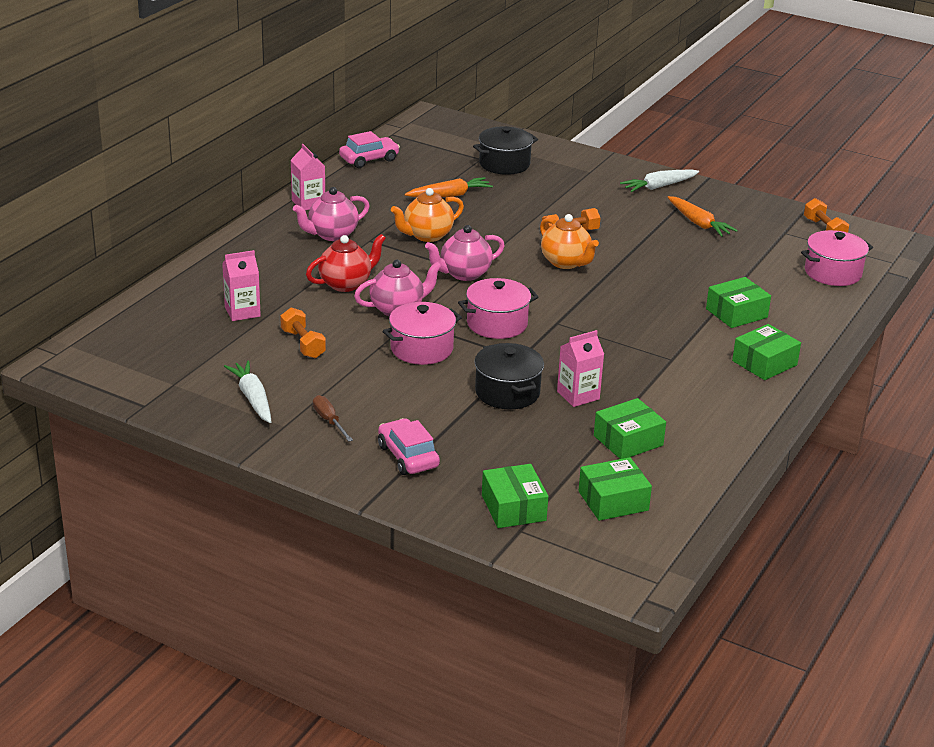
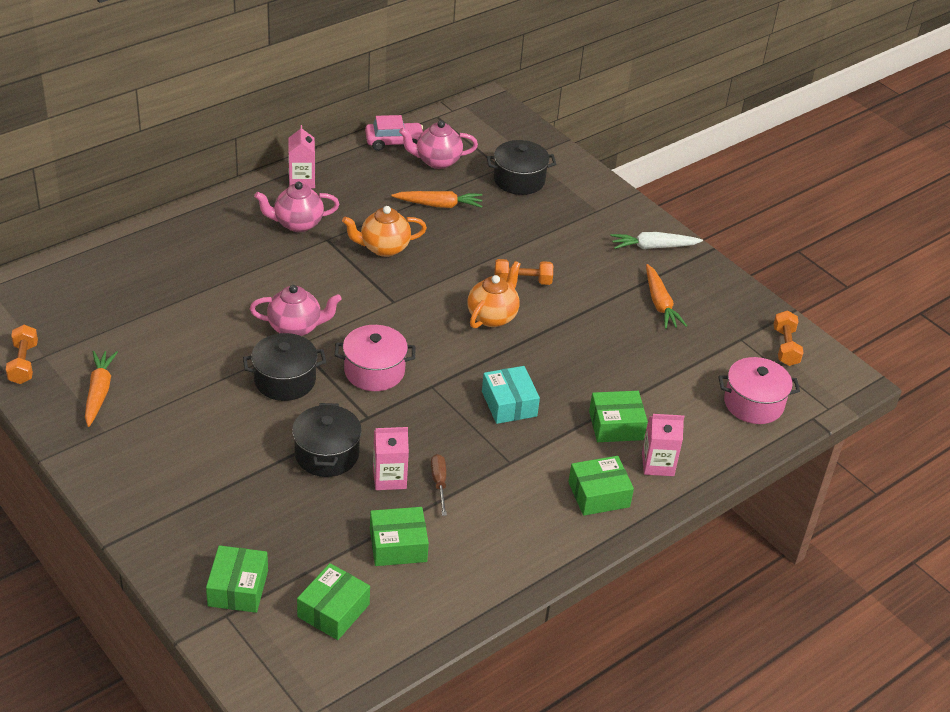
camera: 20 degrees right, 10 degrees up
(242, 312) = (157, 291): pink carton -> pink carton (657, 464)
(252, 398) = (99, 392): white carrot -> orange carrot
(303, 344) = (184, 344): orange dumbbell -> orange dumbbell (23, 363)
(329, 421) = (146, 438): brown screwdriver -> brown screwdriver (439, 483)
(346, 284) = (270, 285): red teapot -> none
(408, 456) = (186, 499): pink car -> none
(422, 349) = (285, 380): pink pot -> black pot
(464, 274) = (386, 303): pink teapot -> pink teapot (437, 161)
(566, 262) = (492, 316): orange teapot -> orange teapot turned 135 degrees counterclockwise
(613, 501) = (333, 610): green box -> green box turned 60 degrees counterclockwise
(634, 319) = (509, 404): none -> turquoise box

